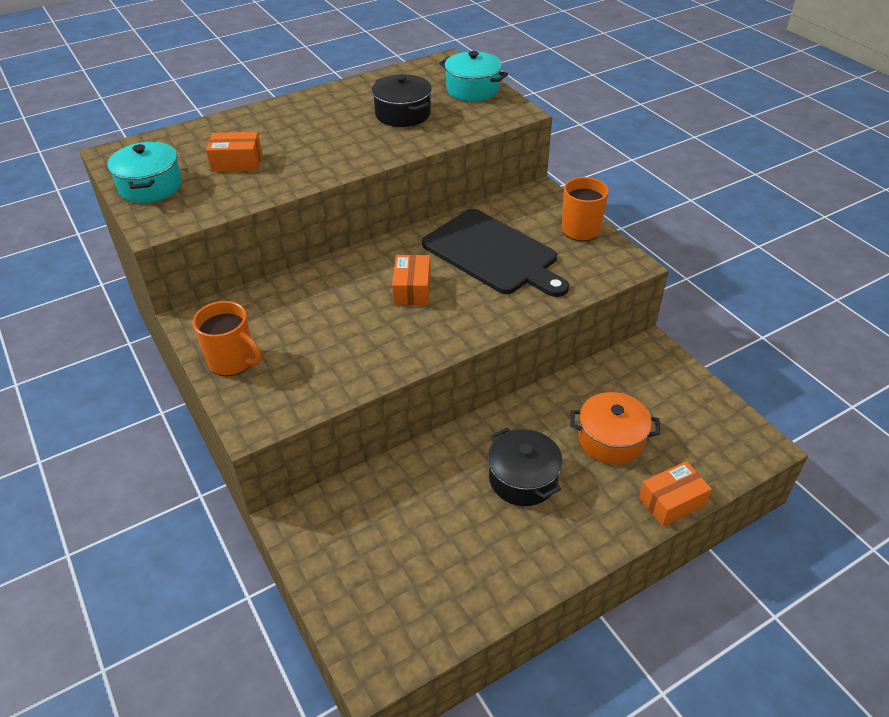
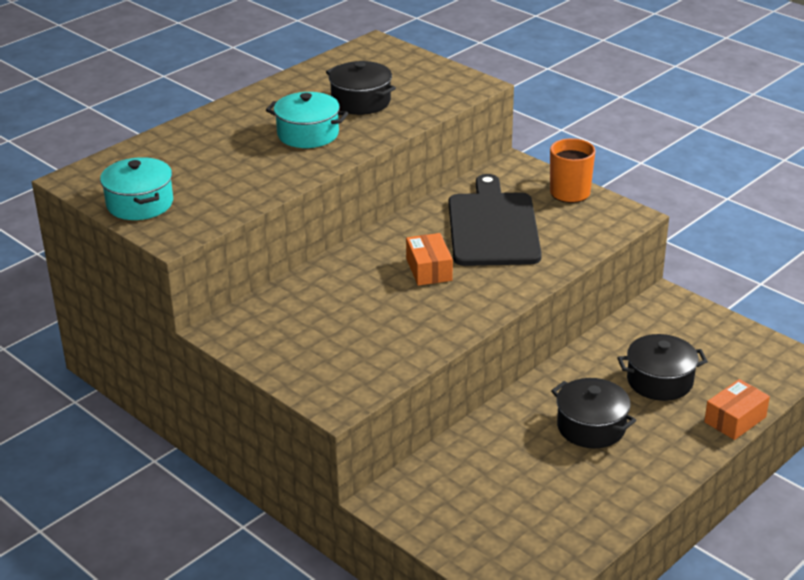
camera: 15 degrees left, 10 degrees down
(233, 361) = (284, 359): orange mug -> none
(237, 162) = (215, 169): orange box -> none
(472, 89) = (419, 69): turquoise pot -> turquoise pot (308, 134)
(493, 254) = (493, 226): black cutting board -> black cutting board turned 120 degrees counterclockwise
(611, 439) = (659, 381): orange pot -> black pot

